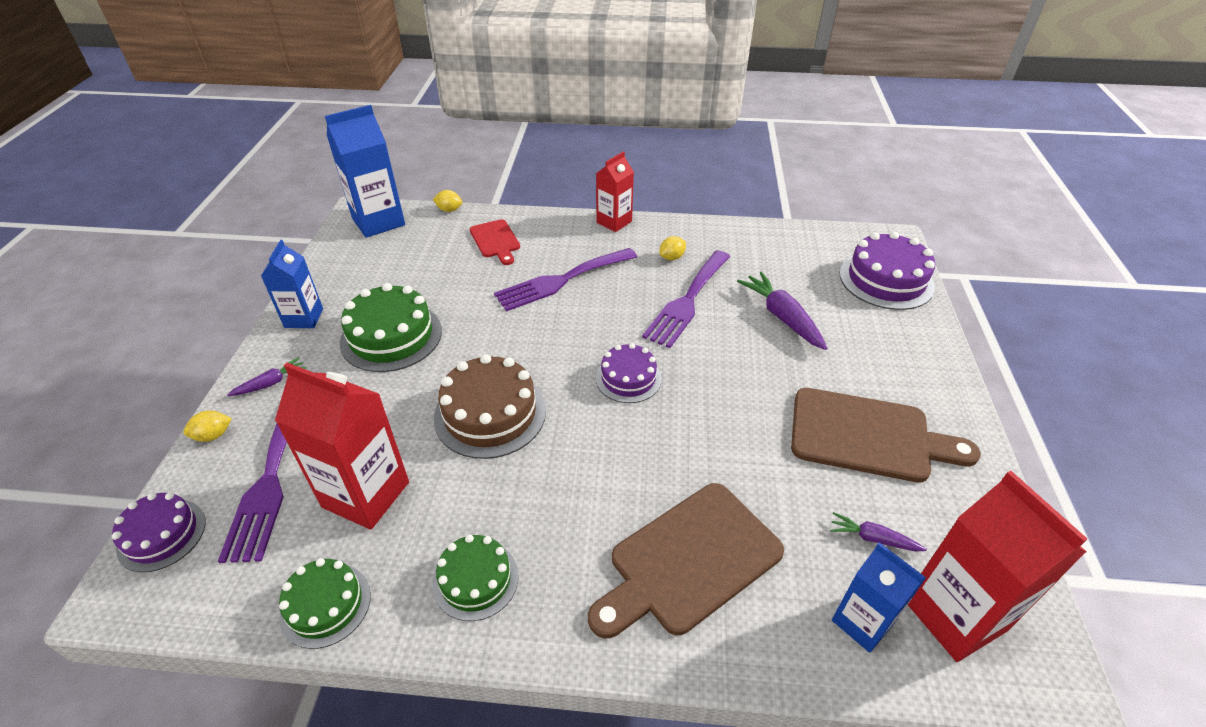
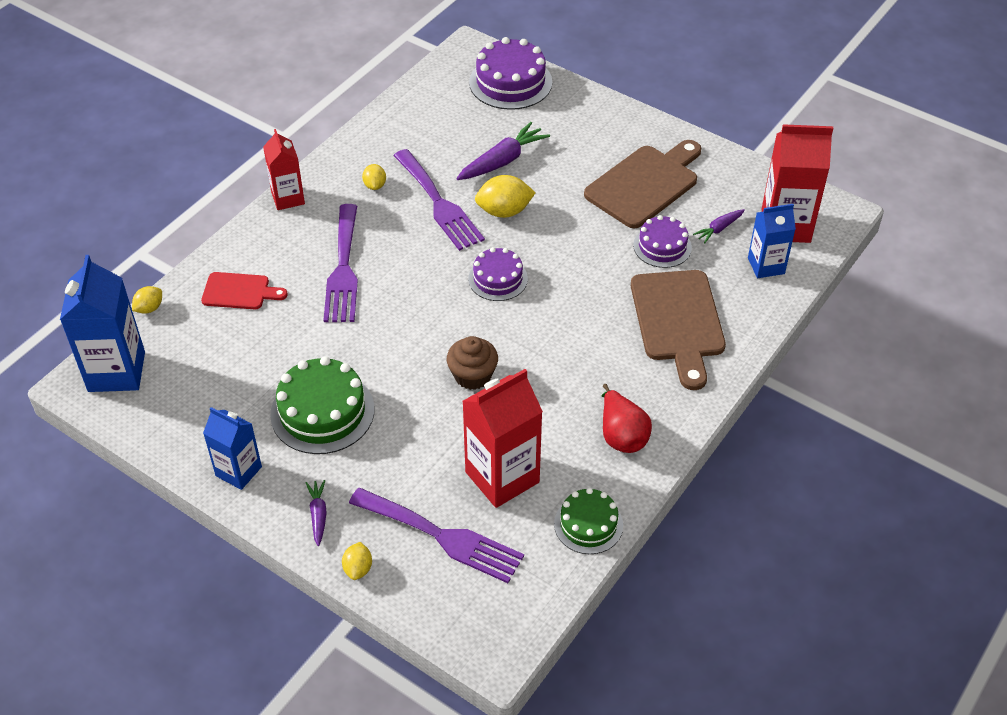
camera: 60 degrees left, 5 degrees up
(162, 535) = (453, 618): purple cake -> purple cake (662, 246)
(476, 580) = (621, 435): green cake -> red pear
(490, 414) = (472, 375): brown cake -> brown cupcake
(719, 345) = (504, 211): none -> yellow lemon
(782, 317) = (502, 161): purple carrot -> purple carrot turned 135 degrees clockwise

